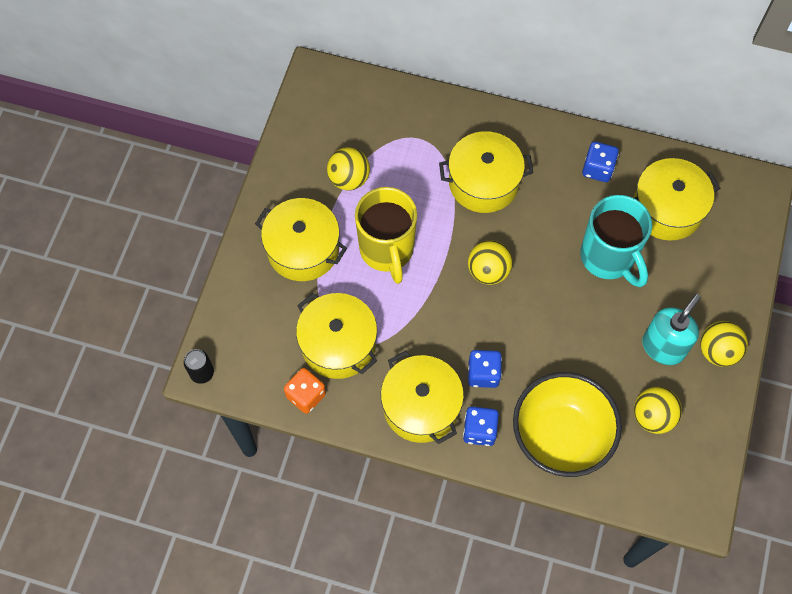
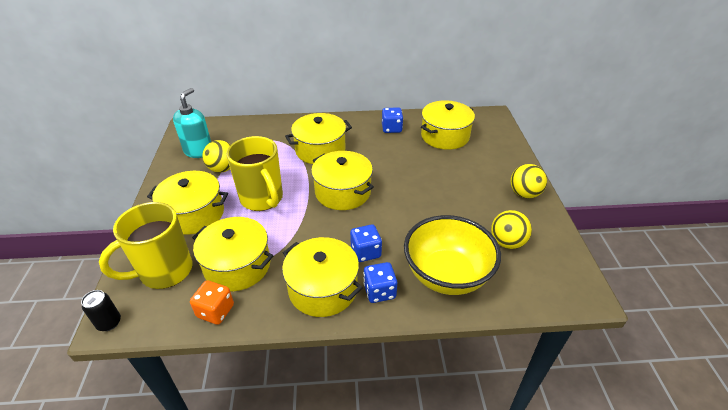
camera: 20 degrees left, 25 degrees down
(261, 326) = (164, 272): none -> yellow mug
(488, 271) = (343, 192): yellow ball -> yellow pot
(608, 258) = (422, 166): turquoise mug -> none
(663, 347) = (487, 201): turquoise soap dispenser -> turquoise soap dispenser (198, 151)

